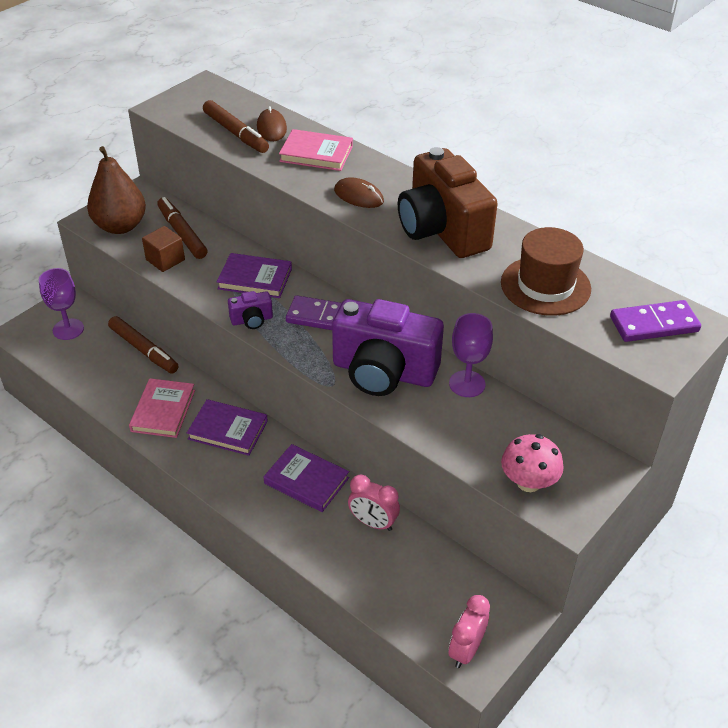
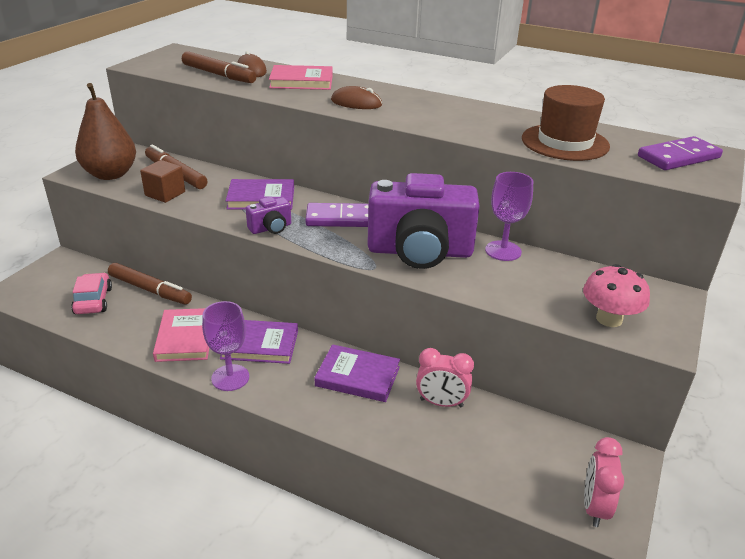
camera: 15 degrees left, 10 degrees down
(68, 329) = (64, 283): purple goblet -> purple goblet (230, 378)
(90, 354) = (93, 301): none -> pink car
(442, 230) = (446, 117): brown camera -> none

